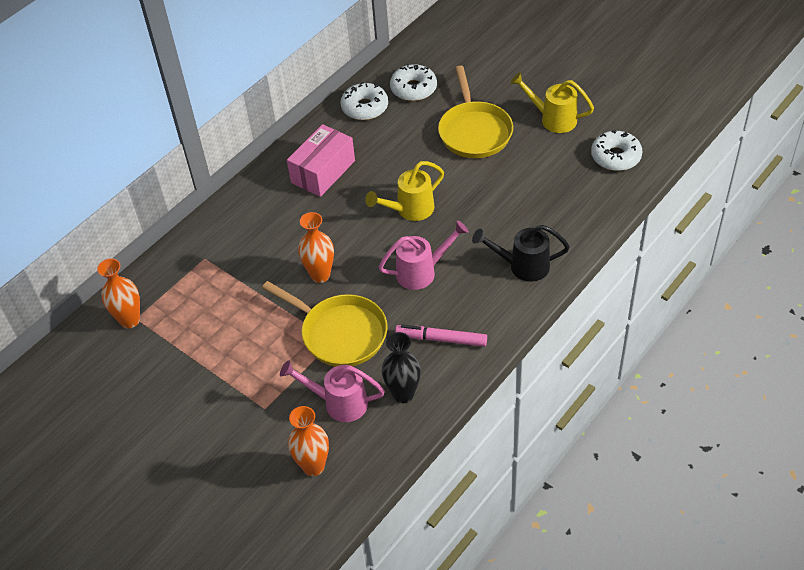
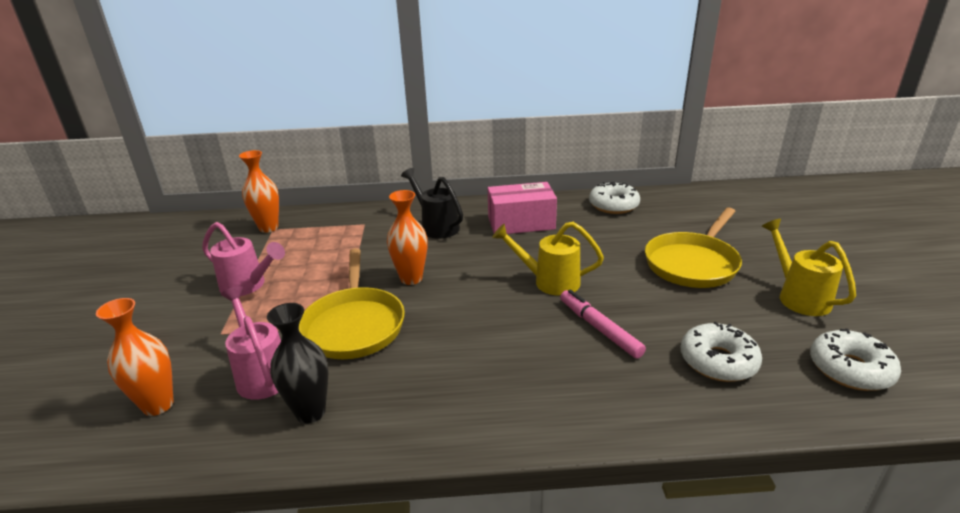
camera: 45 degrees right, 20 degrees down
(413, 89) = (673, 213): white donut -> white donut (718, 361)
(421, 272) = (488, 329): pink watering can -> pink watering can (248, 286)
(441, 339) = (416, 395): pink marker -> pink marker (599, 328)
(523, 266) = (592, 394): black watering can -> black watering can (436, 226)

